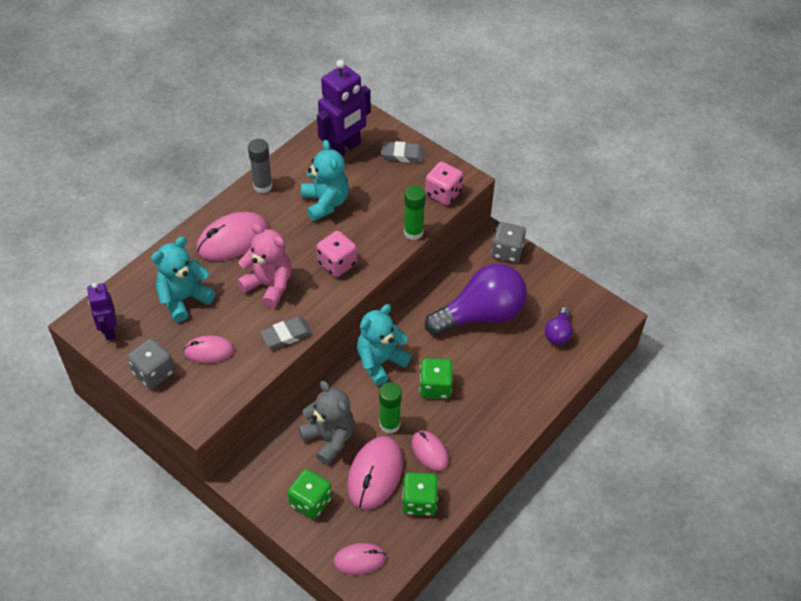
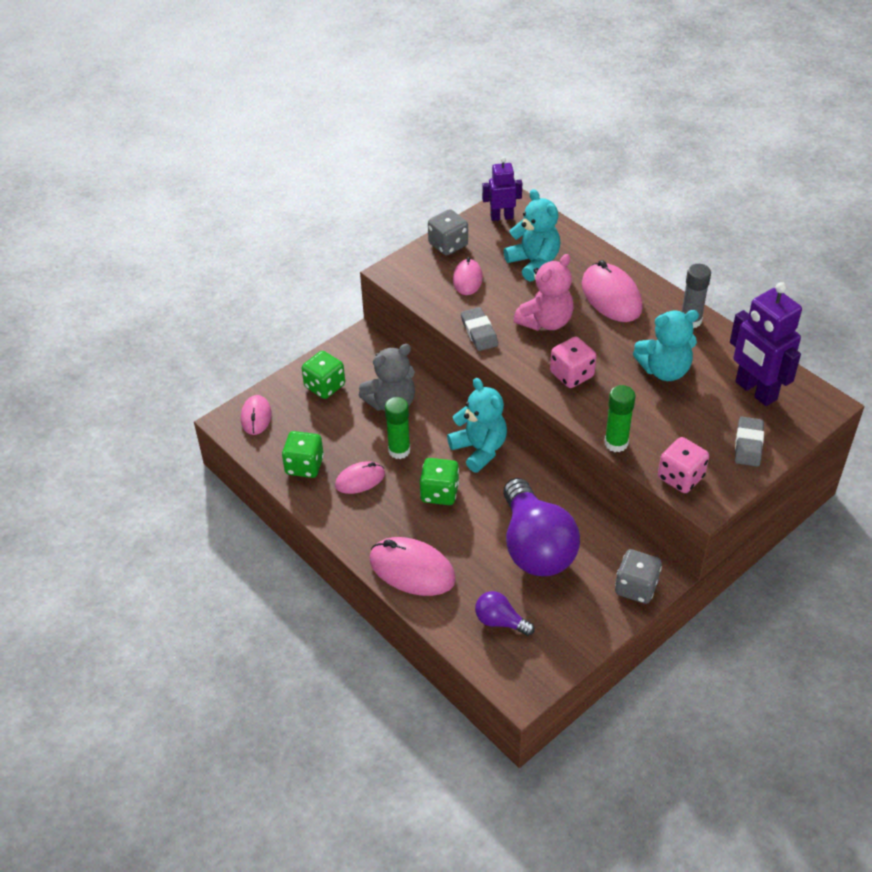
camera: 100 degrees right, 5 degrees down
(375, 474) = (343, 434): pink mouse -> pink mouse (412, 569)

